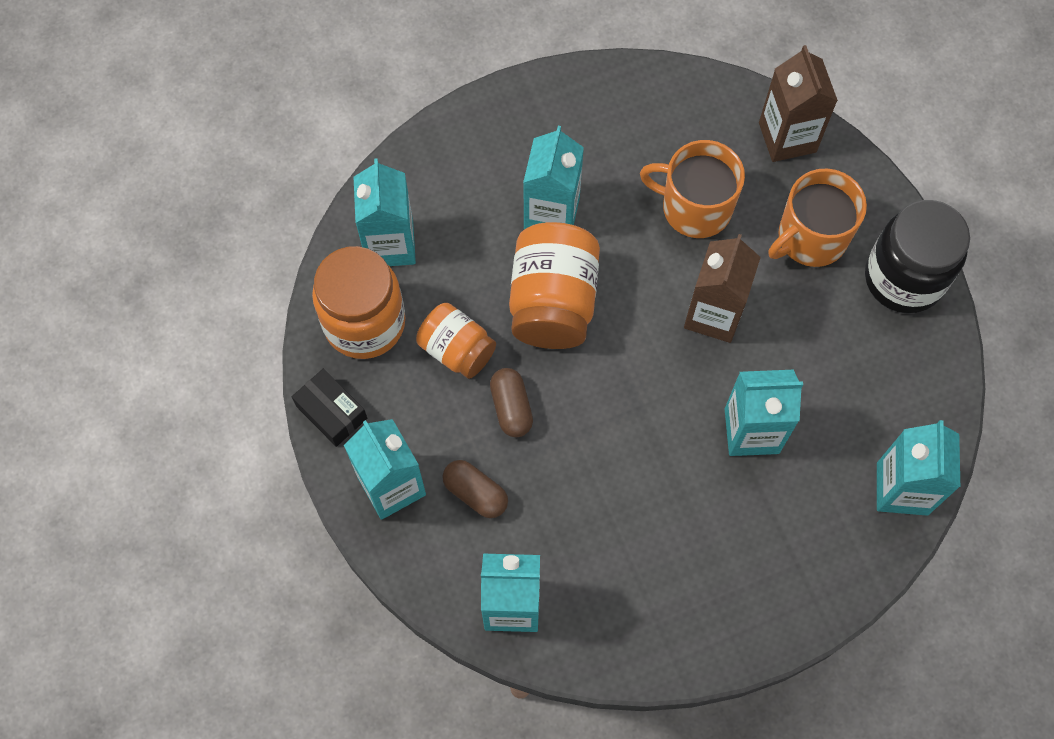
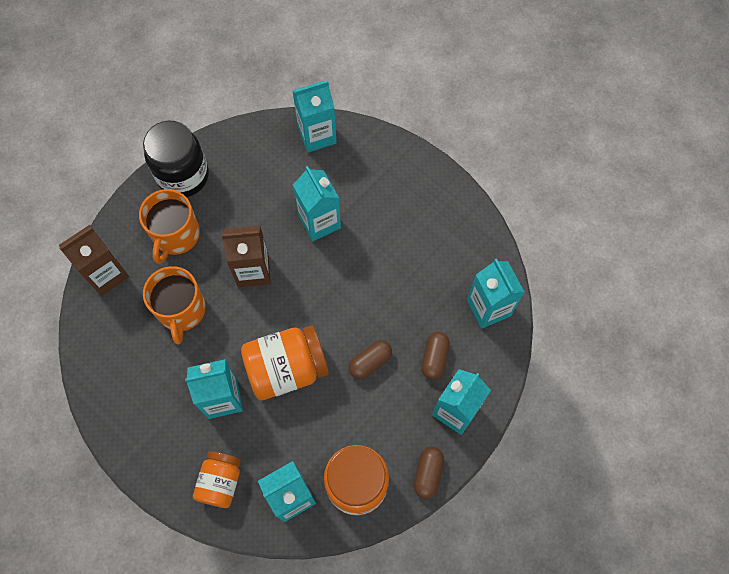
camera: 115 degrees left, 0 degrees up
(331, 412) = (427, 474): black box -> brown capsule
(457, 350) = (347, 414): orange jar -> orange jar (220, 482)
(810, 237) = (176, 235): orange mug -> orange mug turned 75 degrees clockwise

